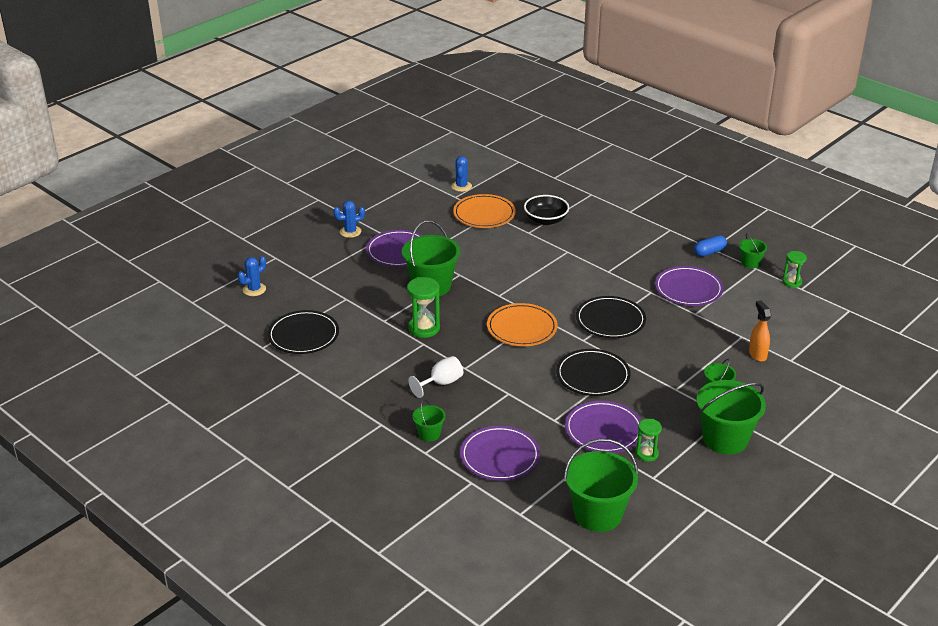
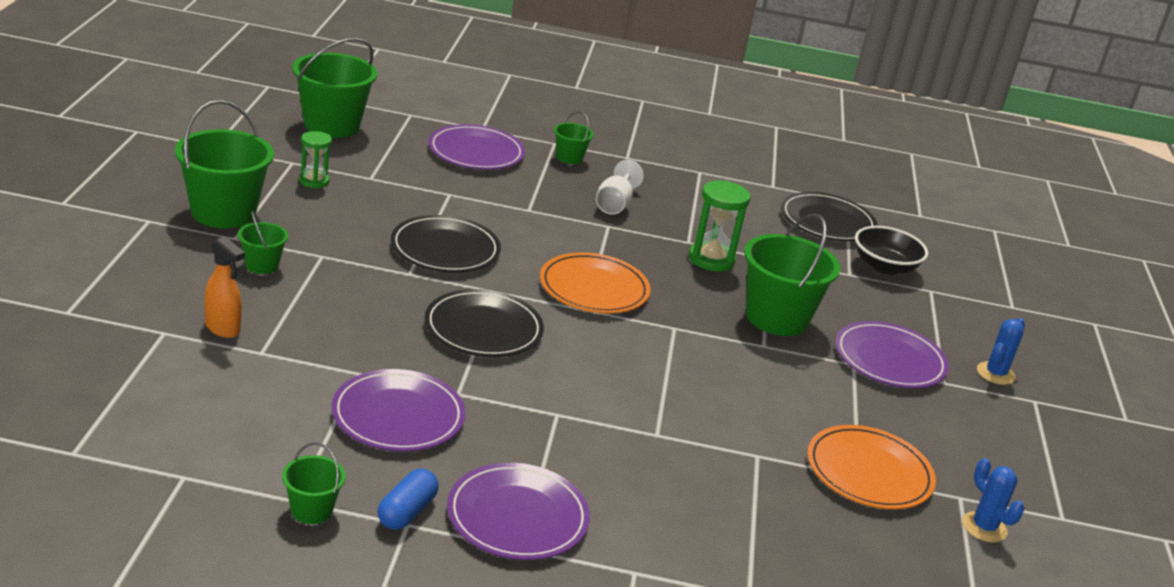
camera: 140 degrees right, 5 degrees down
(254, 289) = (962, 259): blue cactus -> none
(546, 220) = (760, 493): black bowl -> black bowl (884, 266)
(603, 430) = (383, 194): purple plate -> purple plate (517, 516)
(792, 282) = (208, 487): green hourglass -> none

